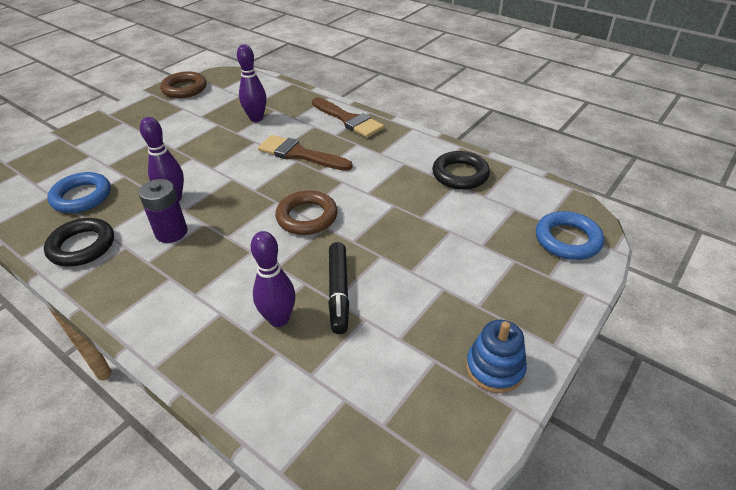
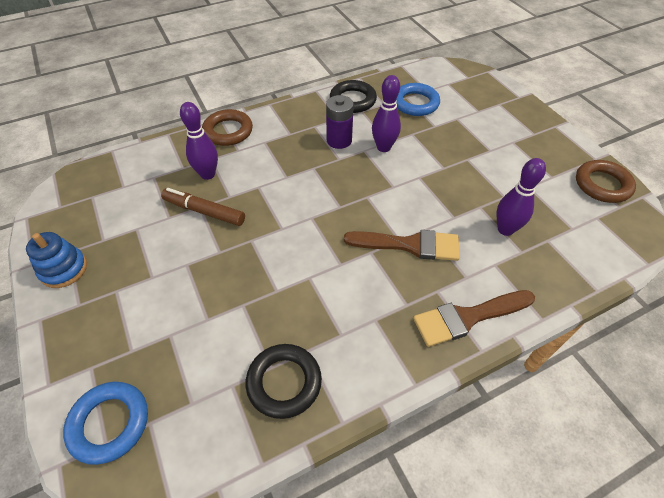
camera: 115 degrees right, 10 degrees up
(299, 154) = (410, 245): brown brush -> brown brush turned 45 degrees clockwise
(307, 217) = (303, 220): brown ring -> brown ring (228, 131)
(339, 291) = (204, 212): black marker -> brown marker

